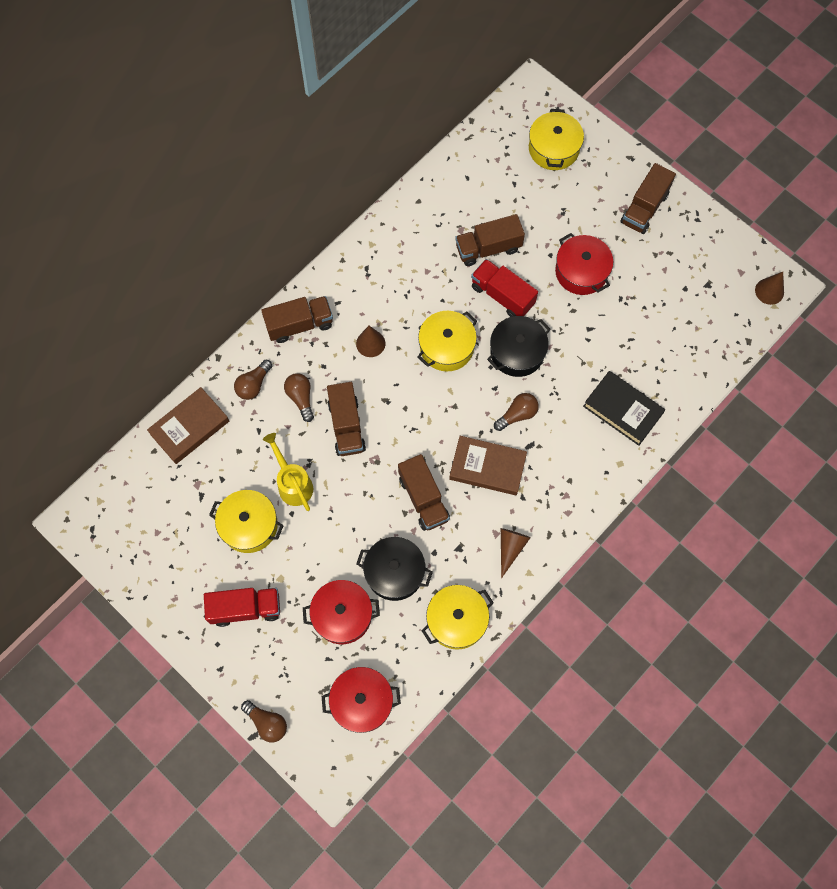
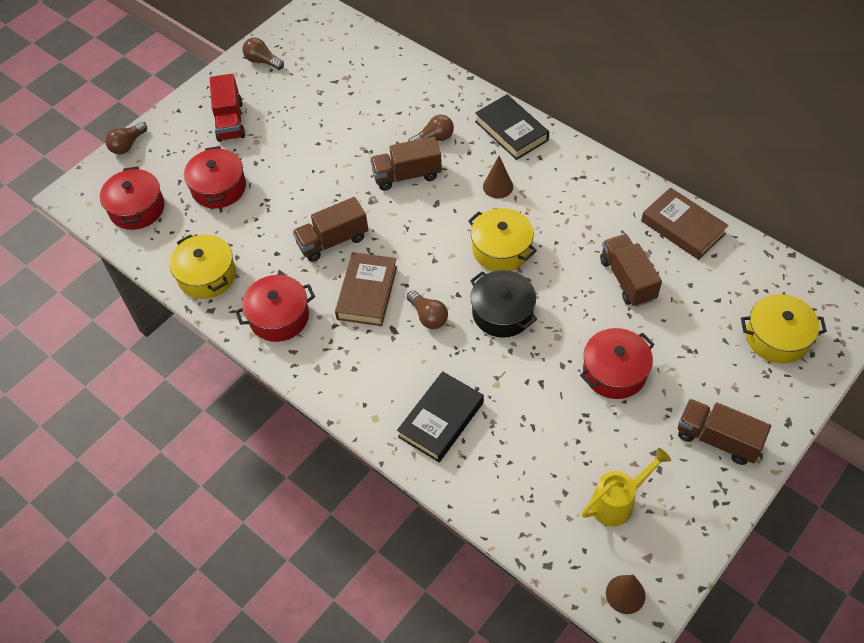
camera: 90 degrees right, 15 degrees down
(189, 427) = (399, 66): brown book -> brown book (682, 227)
(249, 525) = (306, 115): yellow pot -> none
(254, 384) = (445, 104): brown light bulb -> brown light bulb (262, 61)
(293, 483) = (347, 141): yellow watering can -> yellow watering can (617, 502)
(299, 325) = (511, 131): brown truck -> black book
(394, 572) = (258, 223): black pot -> none
(502, 295) = (570, 295): red truck -> none
(510, 548) = (279, 317): brown cone -> red pot

